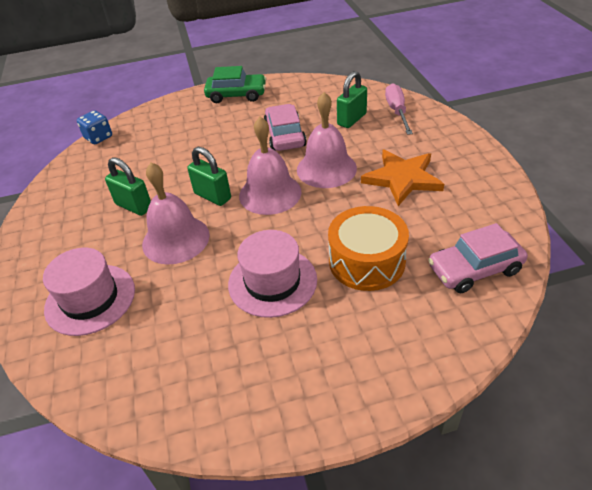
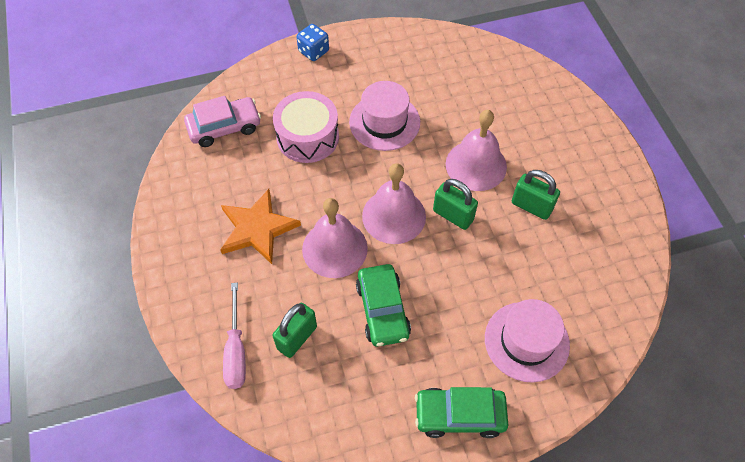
camera: 175 degrees right, 15 degrees up
(90, 299) = (528, 112): pink hat -> pink hat (526, 341)
(98, 137) = (627, 325): blue dice -> blue dice (313, 51)
(285, 136) = (382, 310): pink car -> green car
(367, 261) = (307, 137): orange drum -> pink drum

